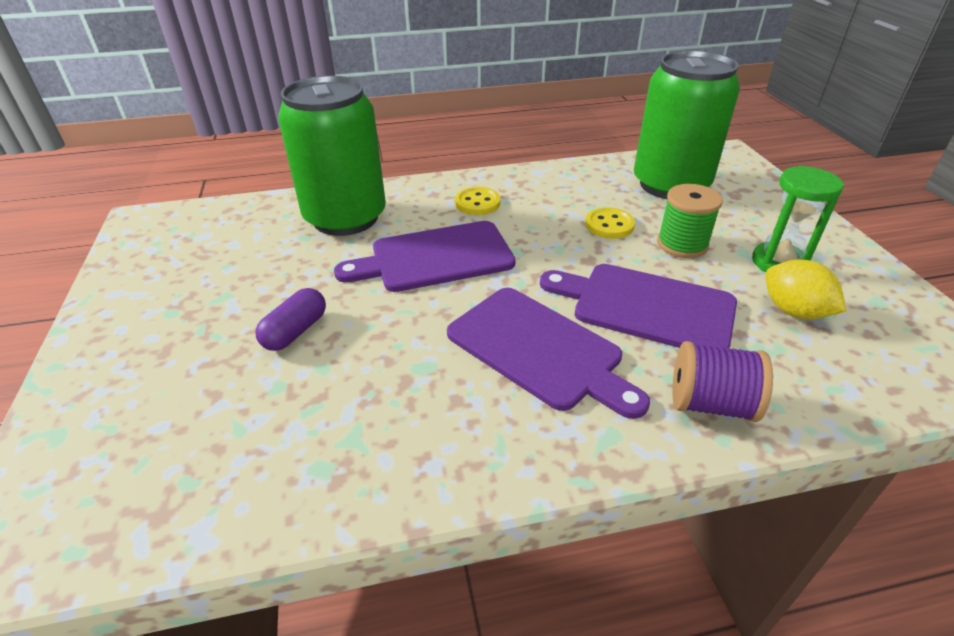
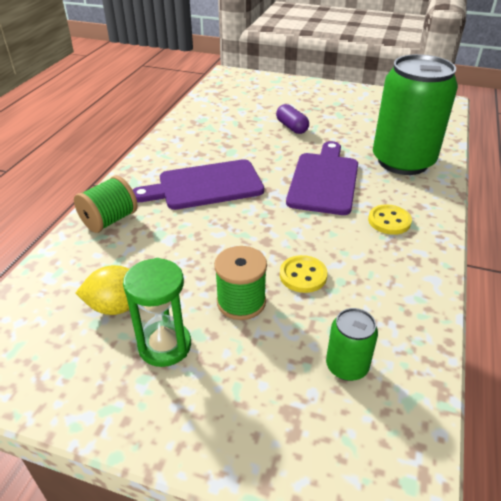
camera: 120 degrees right, 0 degrees up
(646, 307) = (195, 239): purple cutting board -> none
(670, 185) = (347, 366): green can -> green can, size x0.43
(710, 404) = (109, 220): purple spool -> green spool

